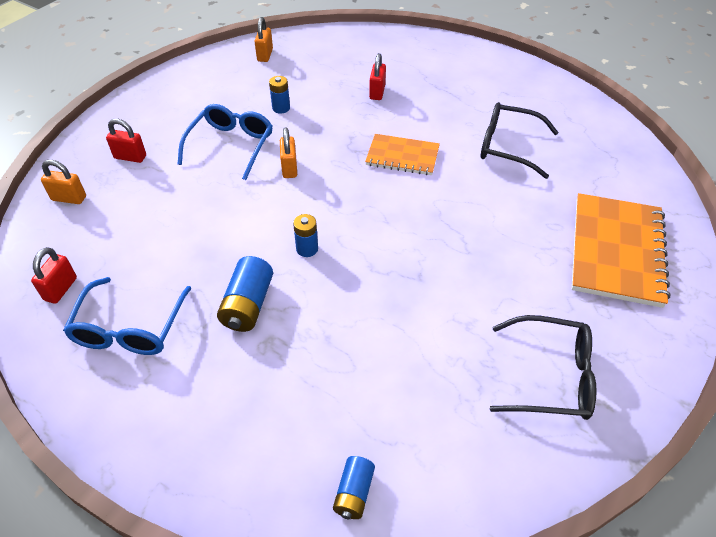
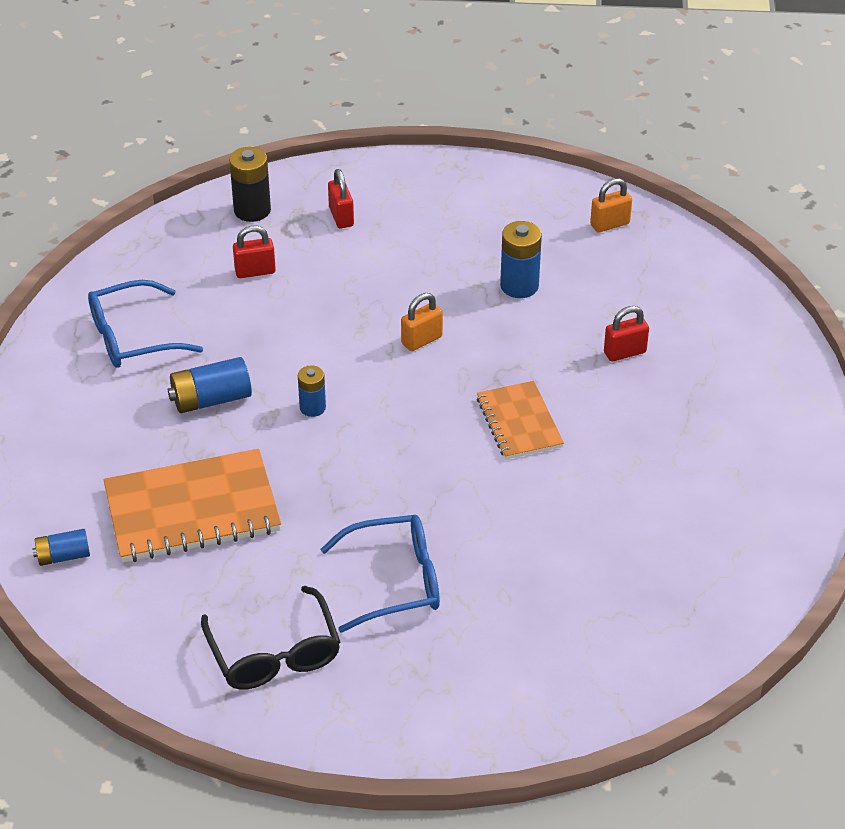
camera: 60 degrees right, 5 degrees down
(61, 289) = (144, 271): red padlock -> red padlock (255, 271)
(69, 198) = (252, 210): orange padlock -> black battery
(231, 145) = (420, 279): blue glasses -> blue glasses (395, 581)
(281, 108) = (519, 286): blue battery -> blue battery, size x1.57
(508, 147) = (619, 510): black glasses -> none
(616, 251) = (502, 663): orange notebook -> orange notebook (192, 510)

